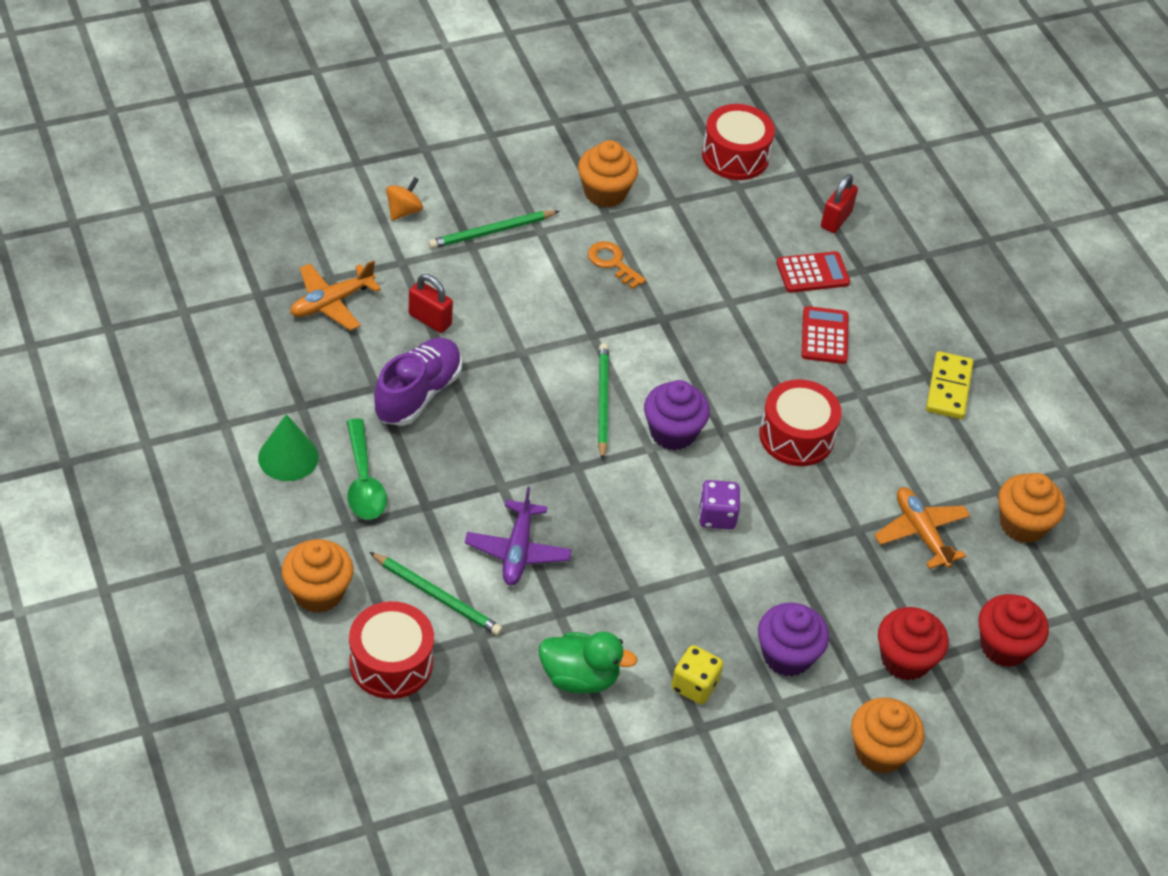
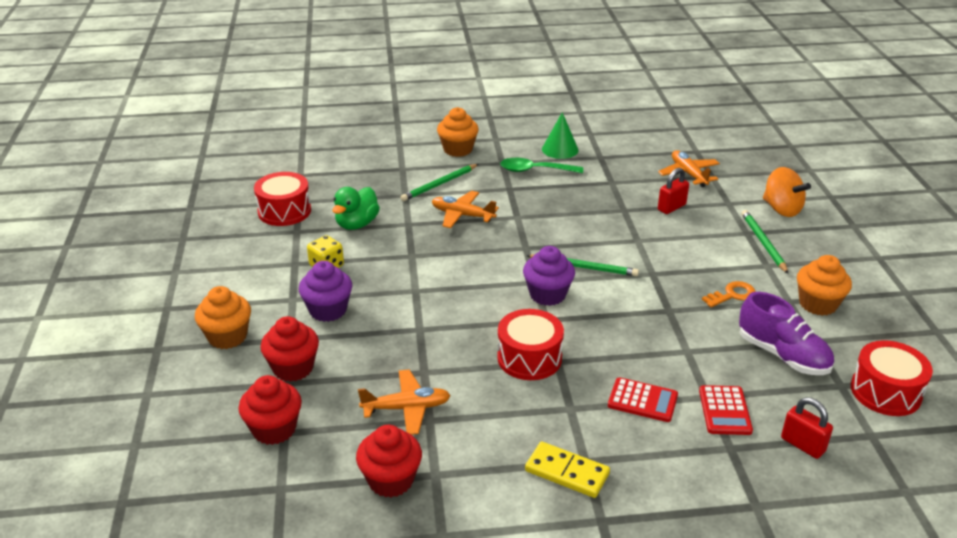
camera: 110 degrees right, 15 degrees down
(391, 663) = (400, 165): red drum -> red drum (284, 211)
(404, 211) = (781, 209): orange spinning top -> orange spinning top, size x1.61
(418, 394) = (603, 195): purple shoe -> purple shoe (783, 355)
(517, 551) = (462, 215): purple plane -> orange plane
(717, 516) = (462, 301): purple dice -> none
(1022, 524) = (391, 480): orange cupcake -> red cupcake

